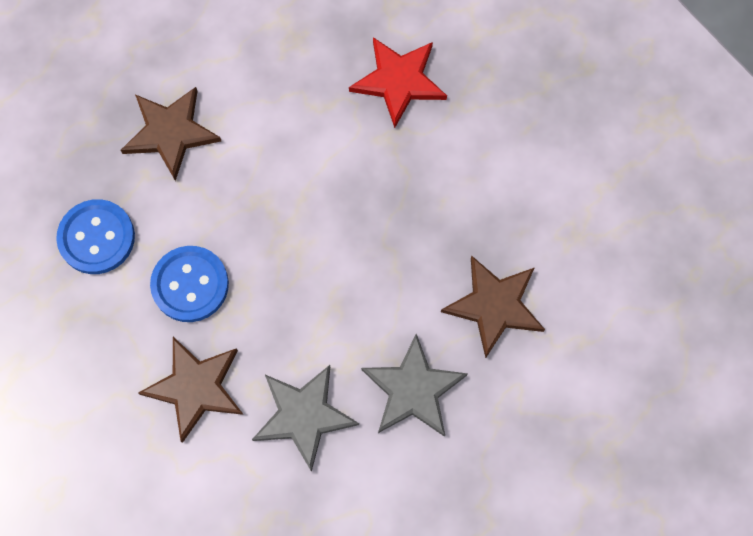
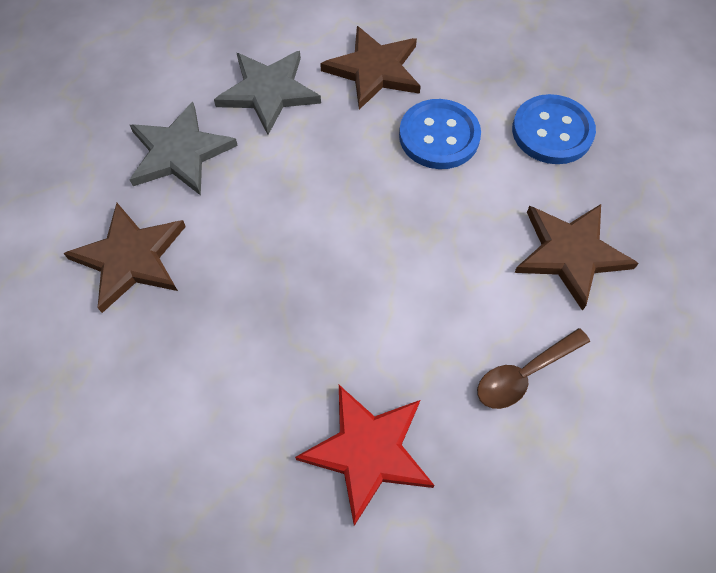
camera: 150 degrees right, 10 degrees down
(269, 73) = (524, 374): none -> brown spoon

